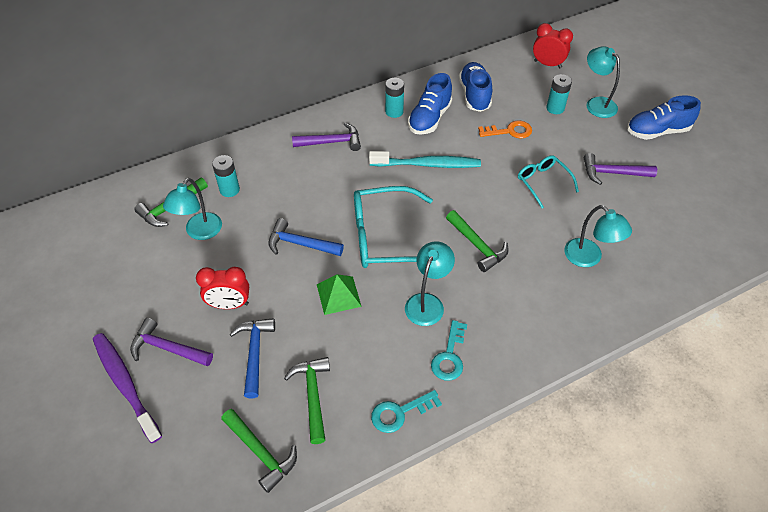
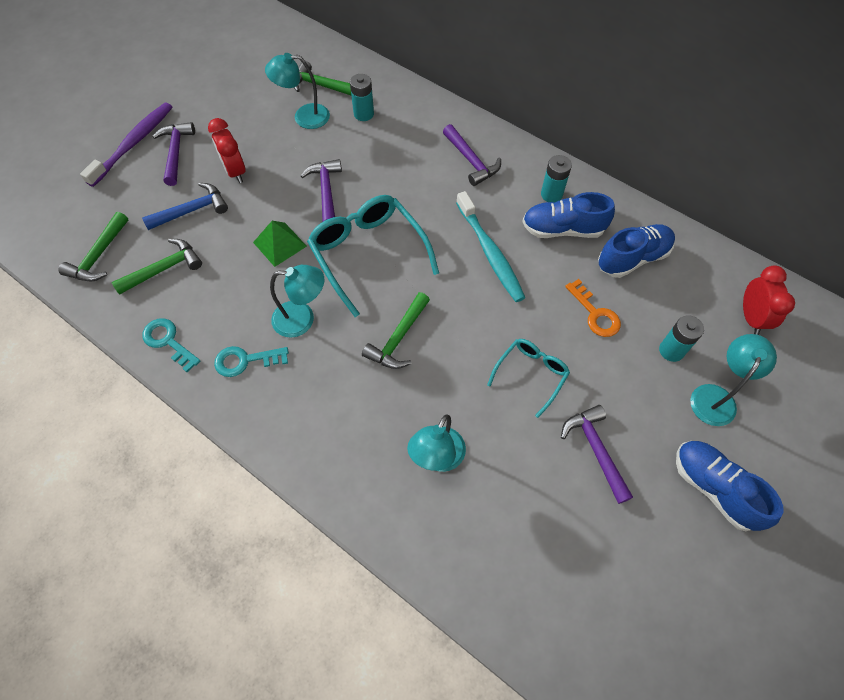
camera: 65 degrees right, 10 degrees up
(300, 244) = (326, 191): blue hammer -> purple hammer

